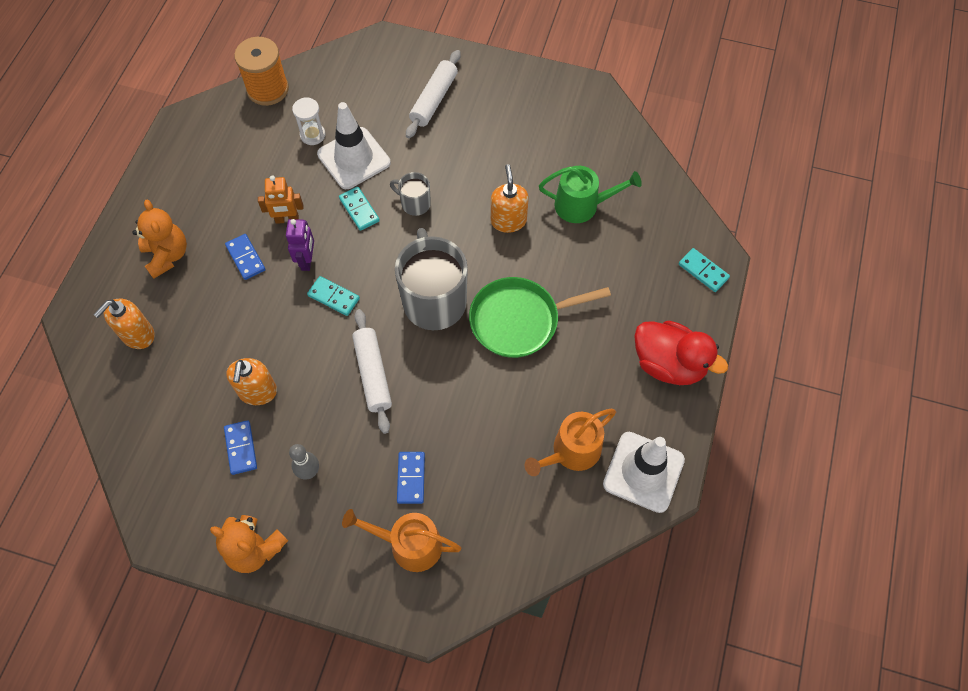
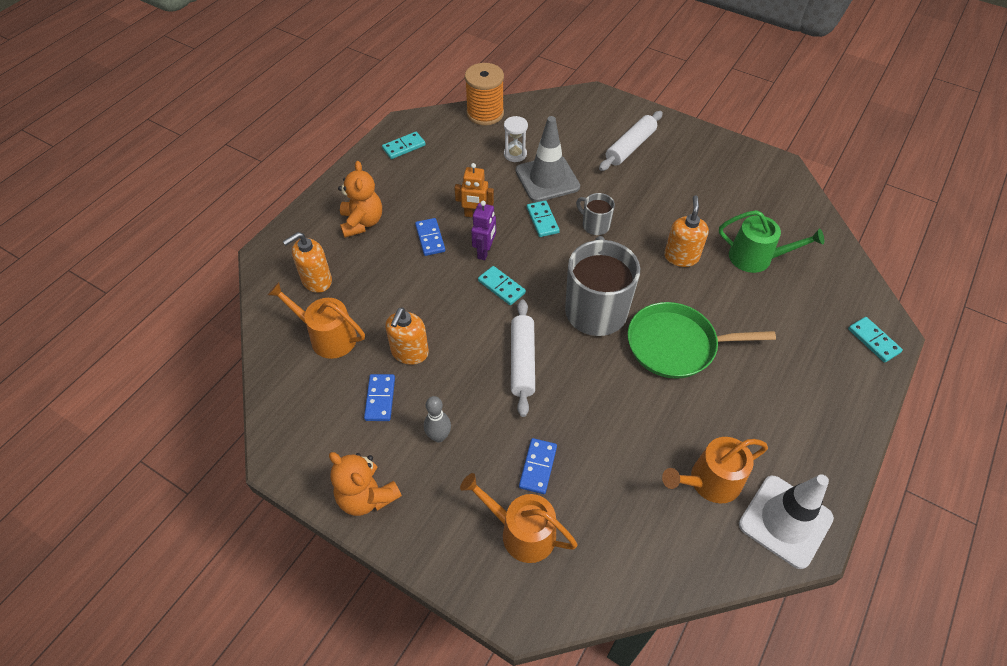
camera: 15 degrees right, 10 degrees down
(168, 395) = (328, 337): none -> orange watering can
(188, 152) = (404, 147): none -> turquoise domino
(354, 158) = (547, 179): white traffic cone -> grey traffic cone
(668, 364) = (826, 420): red duck -> none

